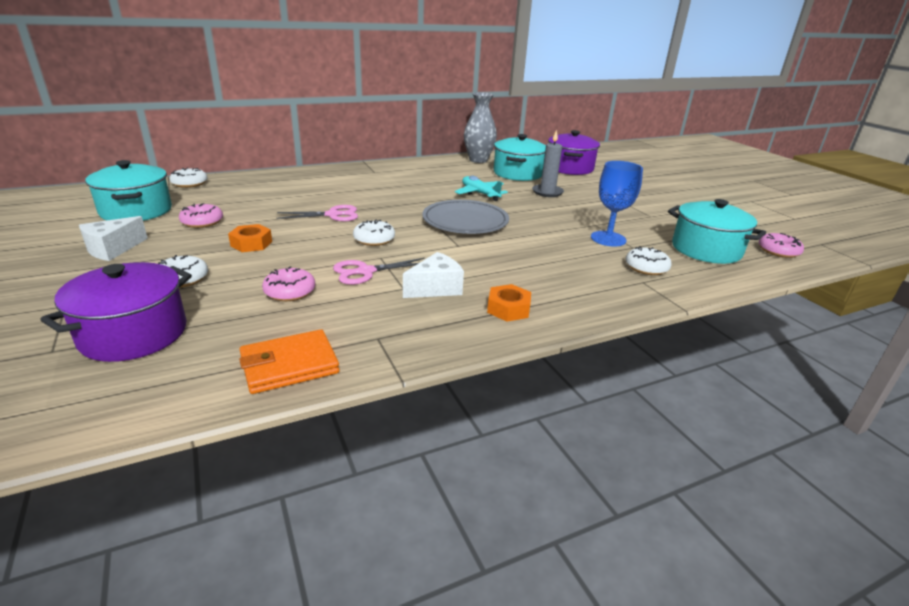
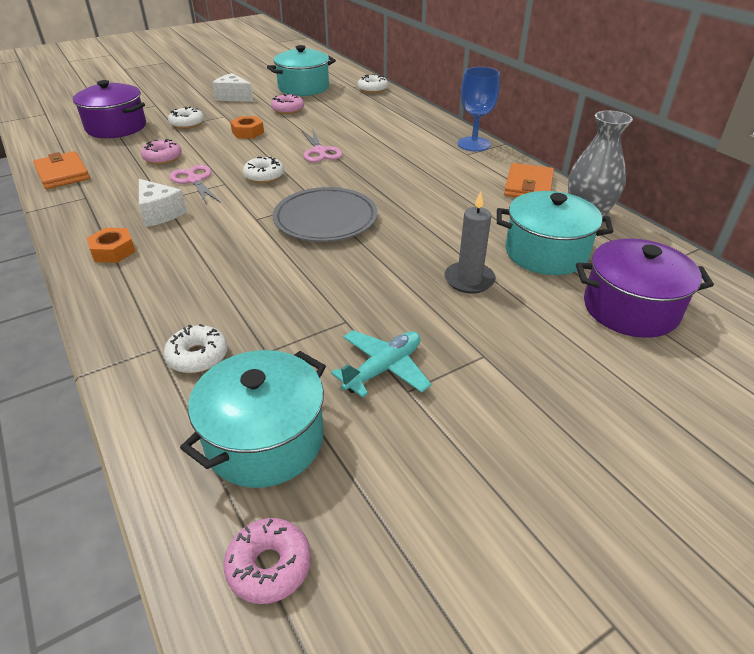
camera: 85 degrees right, 10 degrees up
(434, 165) = (528, 186): none -> orange wallet
(480, 194) = (428, 224): turquoise plane -> turquoise plane (383, 369)
(608, 239) = (293, 329): blue goblet -> blue goblet (473, 144)

